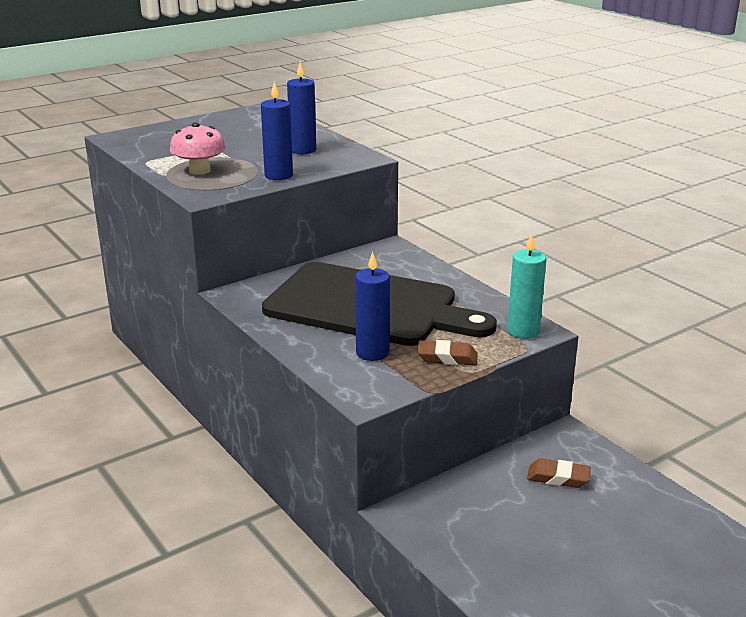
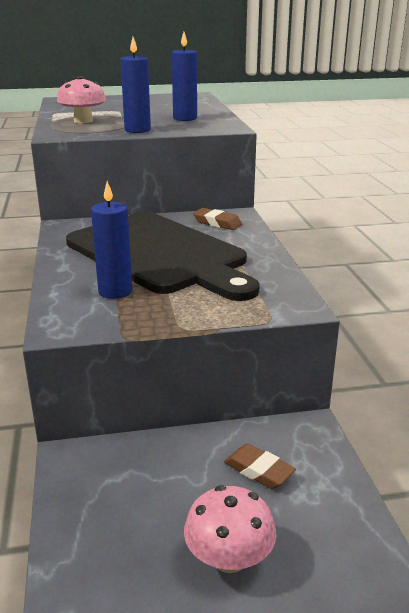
camera: 25 degrees right, 0 degrees up
(447, 358) = (178, 311): brown eraser -> brown eraser (217, 223)
(523, 331) = (282, 304): turquoise candle -> none
(589, 543) = (229, 558): none -> pink mushroom

